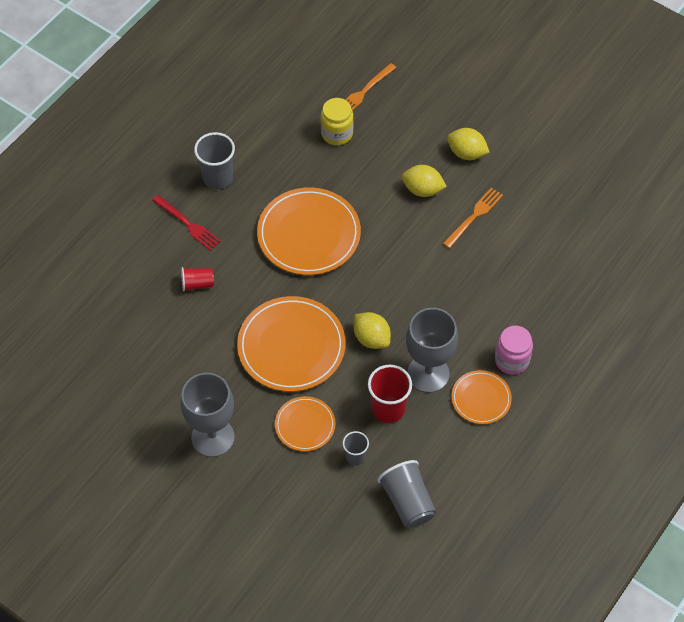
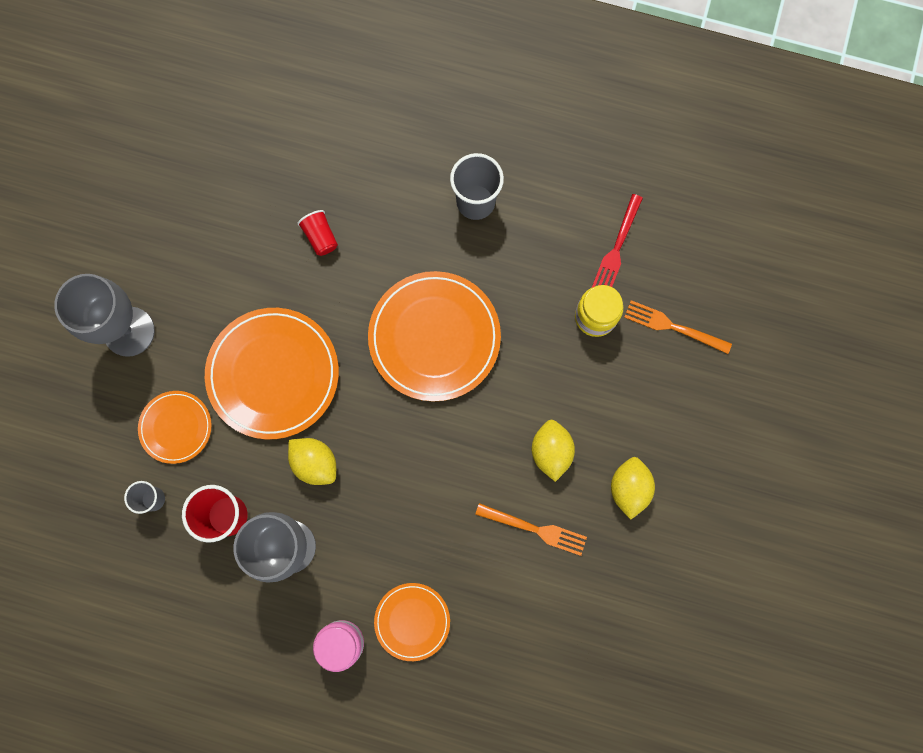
camera: 70 degrees right, 20 degrees up
(188, 224) = (397, 195): red fork -> red fork (616, 248)
(371, 338) = (315, 463): yellow lemon -> yellow lemon turned 75 degrees counterclockwise
(407, 502) = (114, 579): grey cup -> none
(481, 398) = (276, 621): orange plate -> orange plate (412, 621)

